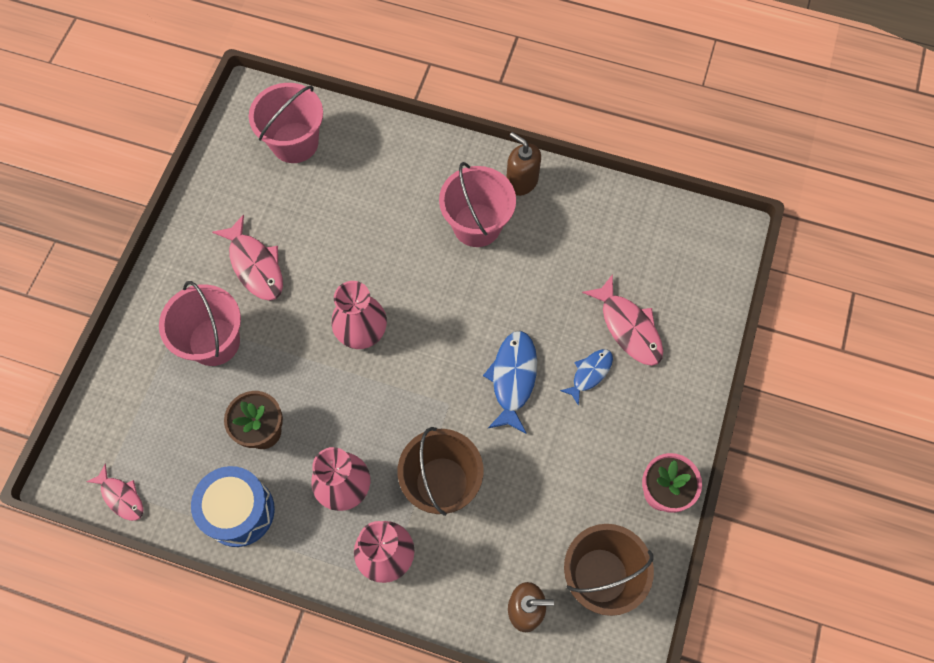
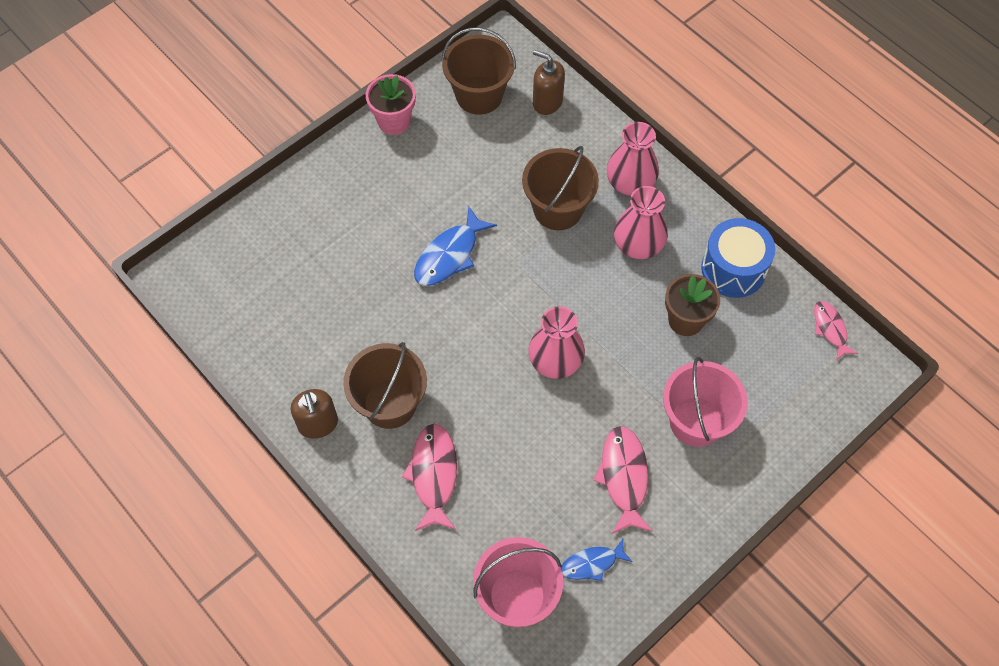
camera: 150 degrees left, 5 degrees down
(477, 225) = (390, 404): pink bucket -> brown bucket
(589, 373) = (384, 227): blue fish -> blue fish (592, 563)
(628, 327) = (325, 245): pink fish -> pink fish (433, 475)

